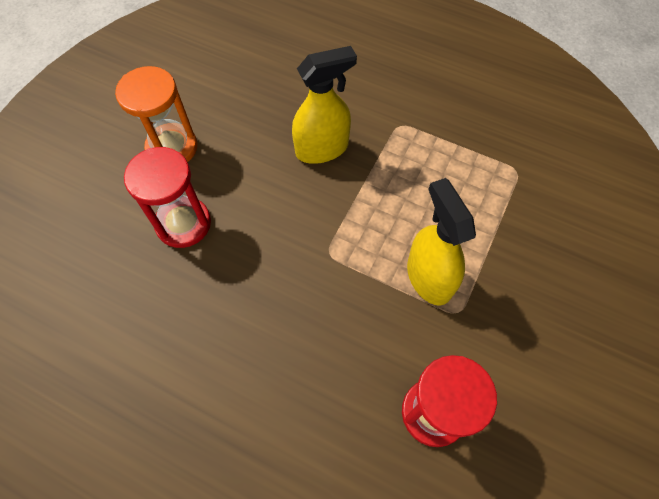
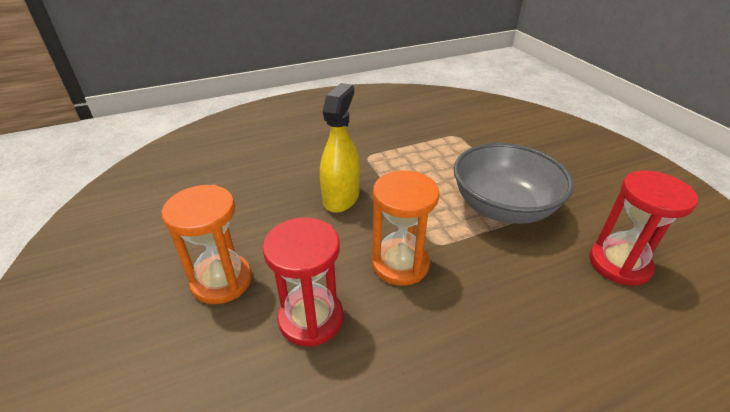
camera: 50 degrees left, 25 degrees down
(282, 242) = (400, 264): none -> orange hourglass
(429, 277) = (503, 207): yellow spray bottle -> grey bowl

